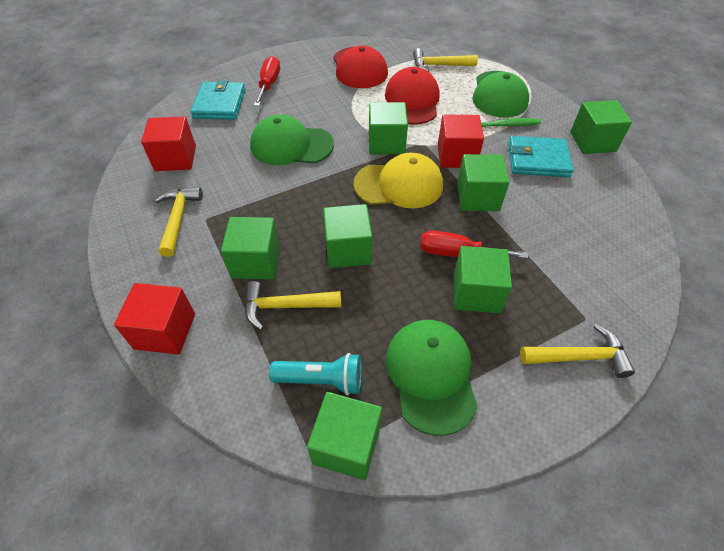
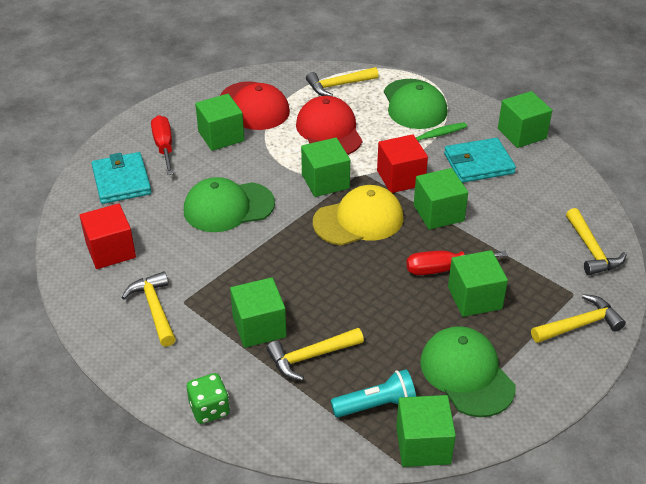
camera: 20 degrees left, 10 degrees down
(165, 331) = (209, 409): red cube -> green dice
(348, 250) = (341, 293): green cube -> green cube (221, 136)
(623, 276) = (592, 250): none -> yellow hammer

